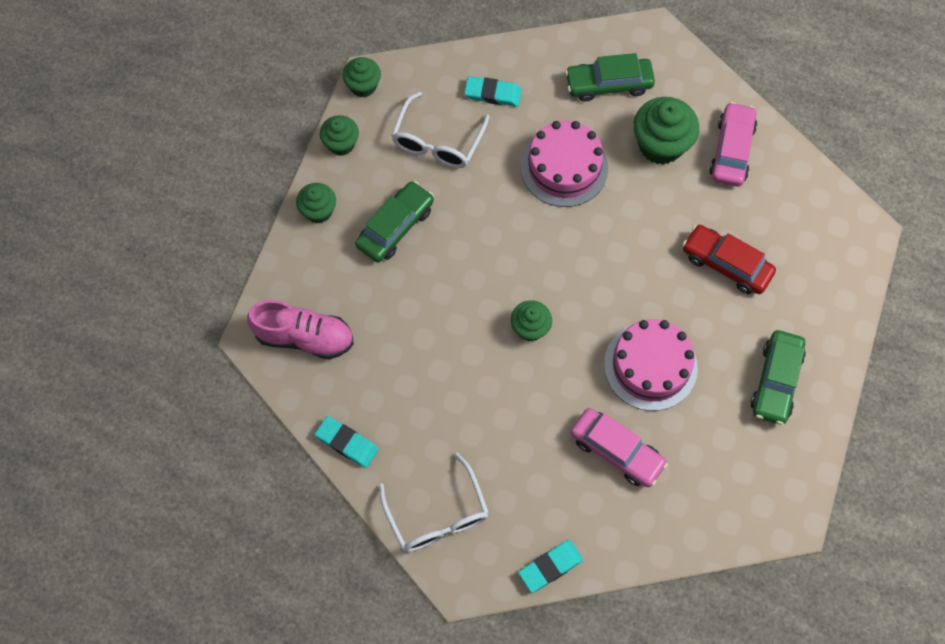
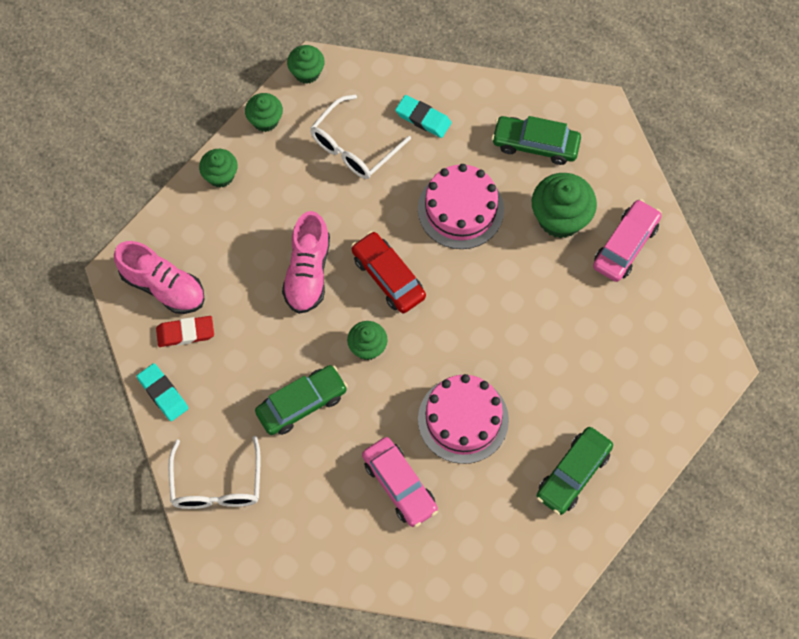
camera: 20 degrees right, 0 degrees up
(345, 375) = (185, 333): none -> red eraser
(395, 227) = (283, 213): green car -> green car (302, 404)
(442, 275) = (307, 272): none -> pink shoe
(550, 567) = (297, 566): turquoise eraser -> none
(726, 264) = (574, 350): red car -> red car (388, 277)

